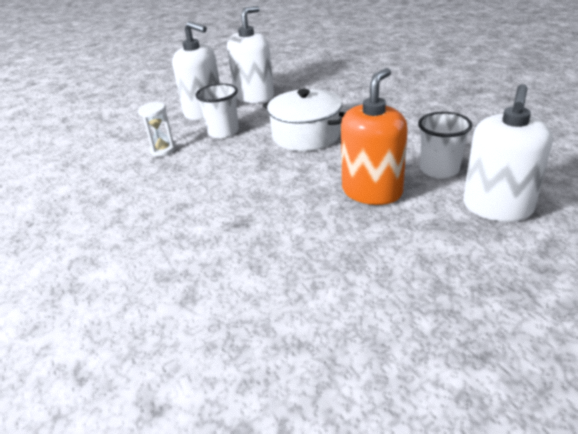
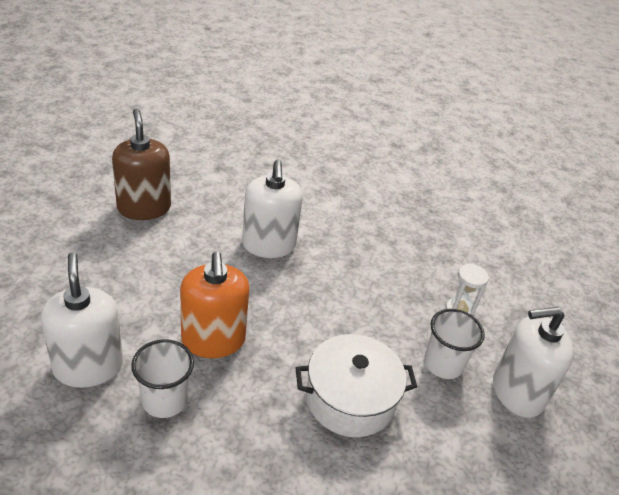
camera: 130 degrees right, 5 degrees up
(254, 96) = (508, 459): white soap dispenser -> white soap dispenser (269, 245)
(342, 373) = (144, 208): none -> brown soap dispenser

